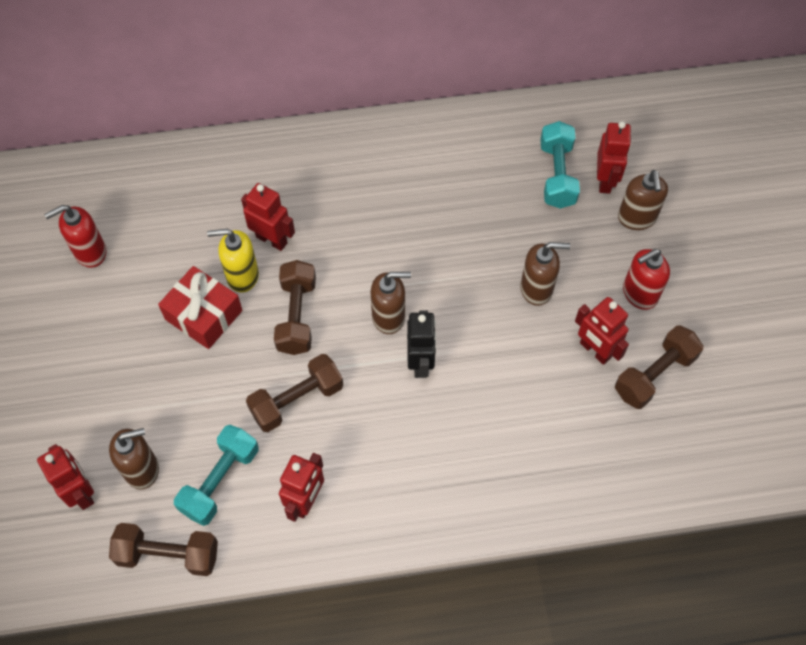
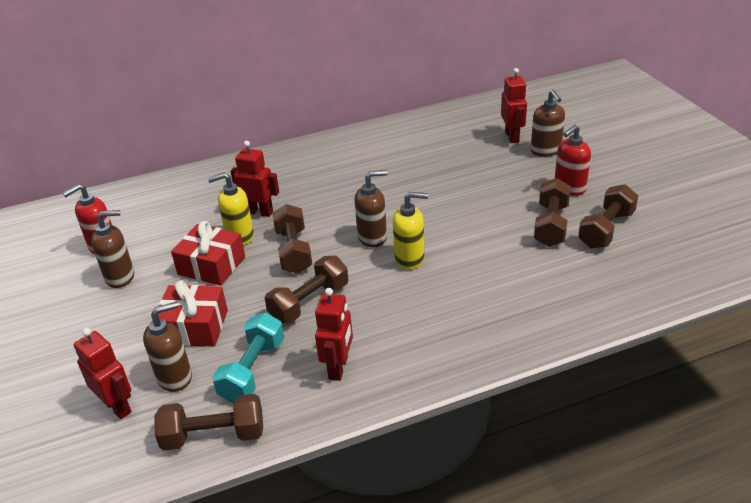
camera: 10 degrees left, 25 degrees down
(171, 404) = (194, 327): none -> red gift
(420, 362) = (410, 259): black robot -> yellow soap dispenser
(537, 289) = (487, 200): brown soap dispenser -> brown soap dispenser (120, 277)
(557, 175) = (474, 140): turquoise dumbbell -> none
(595, 350) = (551, 225): red robot -> brown dumbbell

